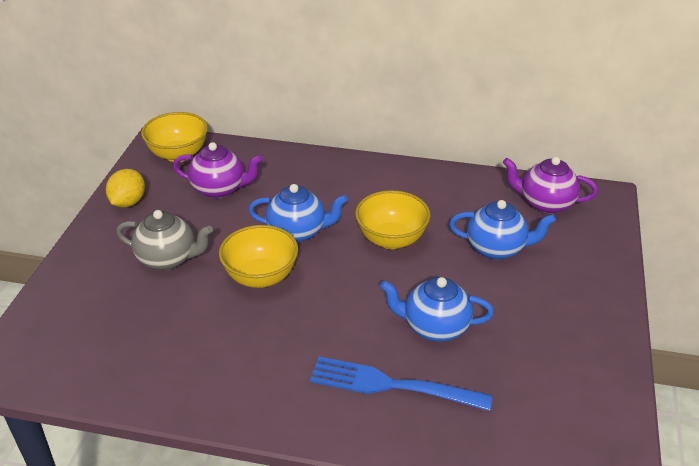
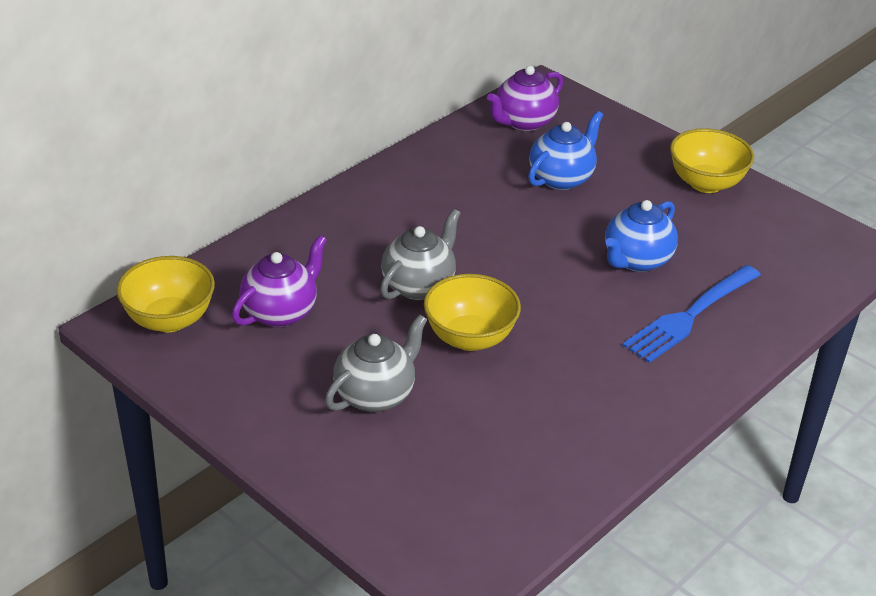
camera: 60 degrees left, 0 degrees up
(128, 202) = (229, 393): yellow lemon -> none
(298, 232) = (419, 285): blue teapot -> grey teapot
(391, 239) = (490, 231): yellow bowl -> yellow bowl (706, 183)

